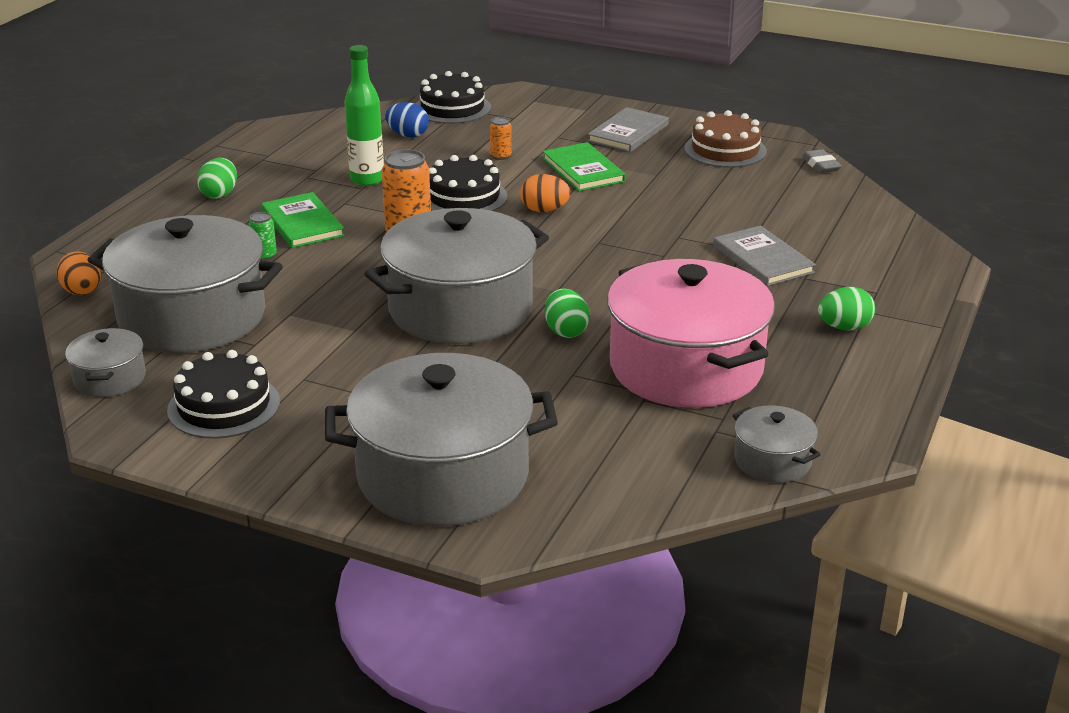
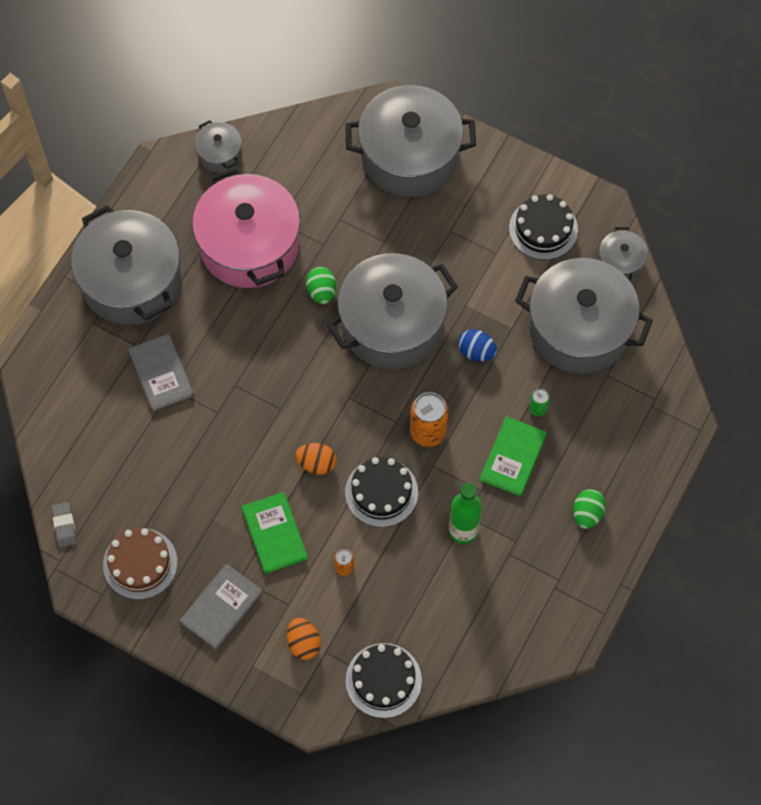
camera: 175 degrees left, 35 degrees up
(82, 292) = (664, 368): orange egg -> orange egg (303, 643)
(302, 223) = (513, 457): green book -> green book turned 45 degrees clockwise
(408, 135) = (427, 619): blue egg -> blue egg (476, 352)
(844, 327) = (131, 281): green egg -> grey pot

